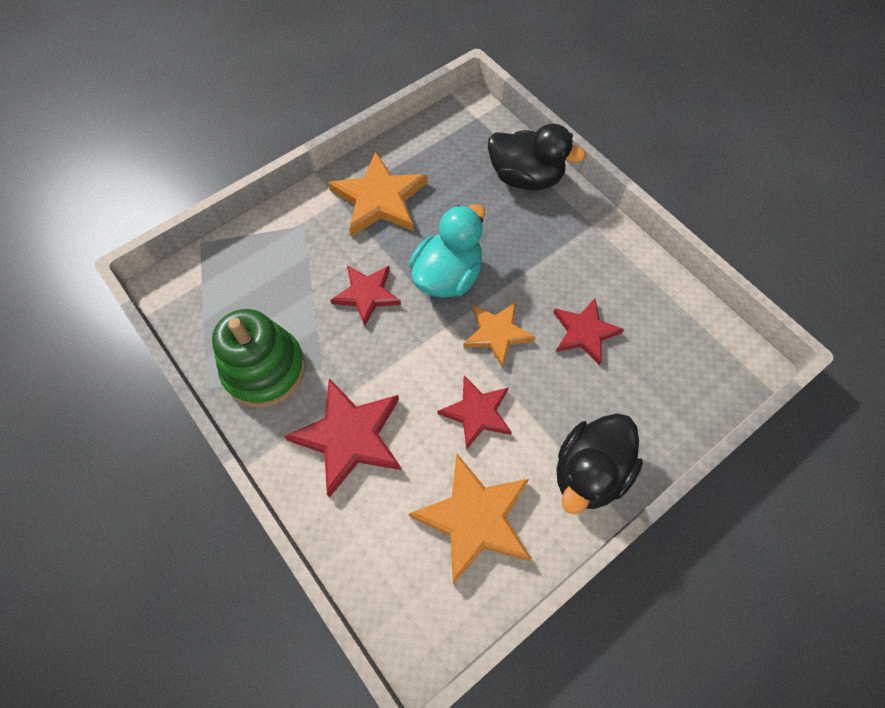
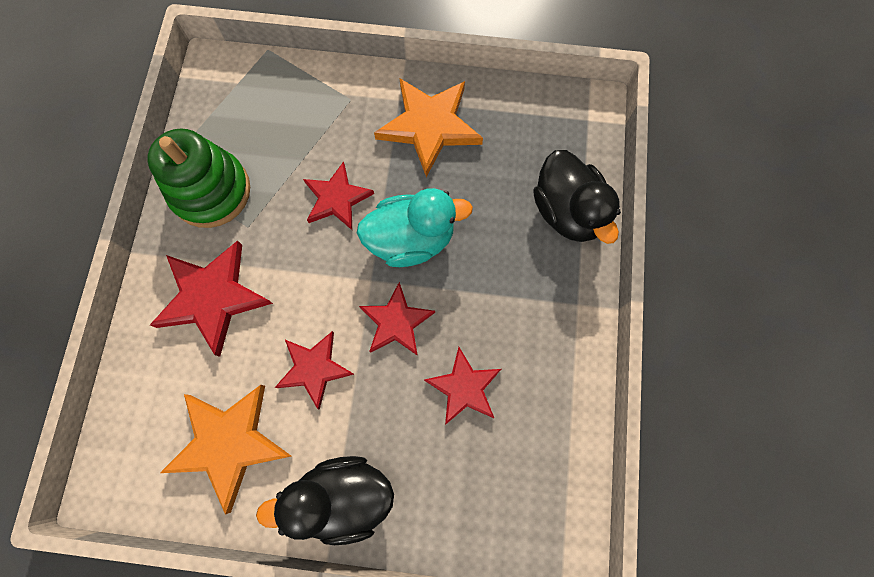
camera: 45 degrees right, 10 degrees up
(497, 333) = (396, 322): orange star -> red star

